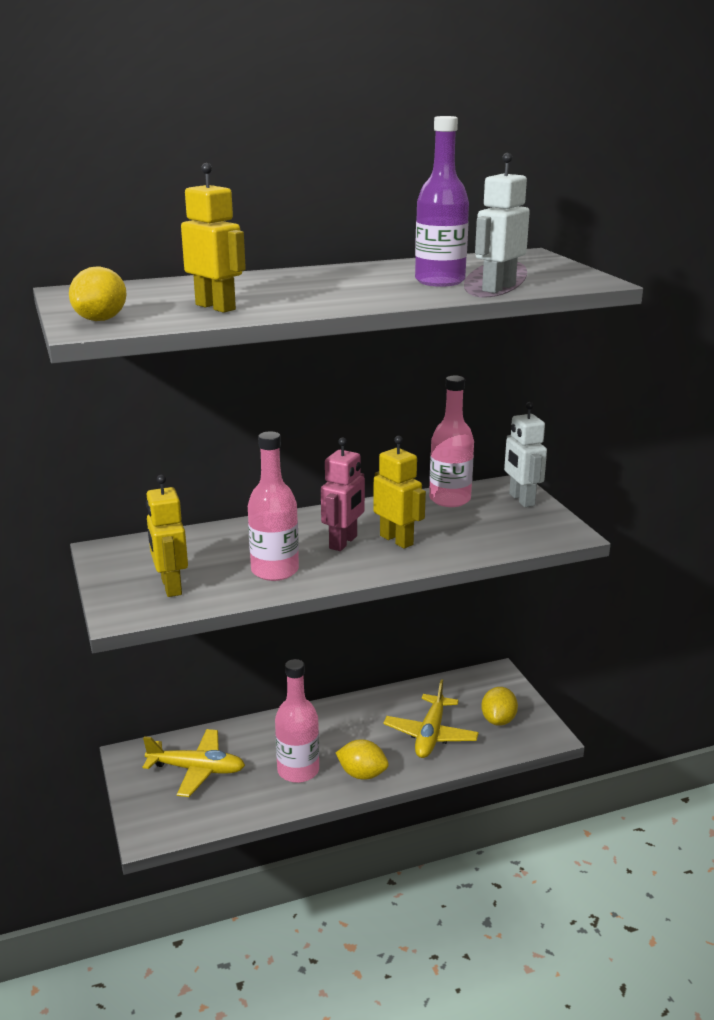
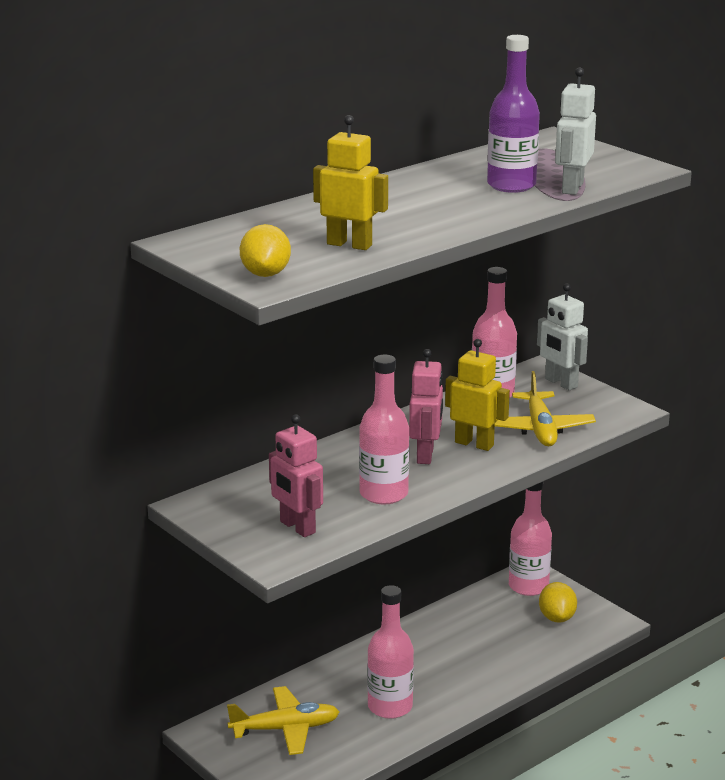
camera: 20 degrees left, 0 degrees up
(171, 586) = (297, 527): yellow robot -> pink robot
(362, 774) = (455, 696): yellow lemon -> none
(430, 735) = (499, 645): yellow plane -> yellow plane (540, 429)
(489, 685) = (528, 586): none -> pink bottle

